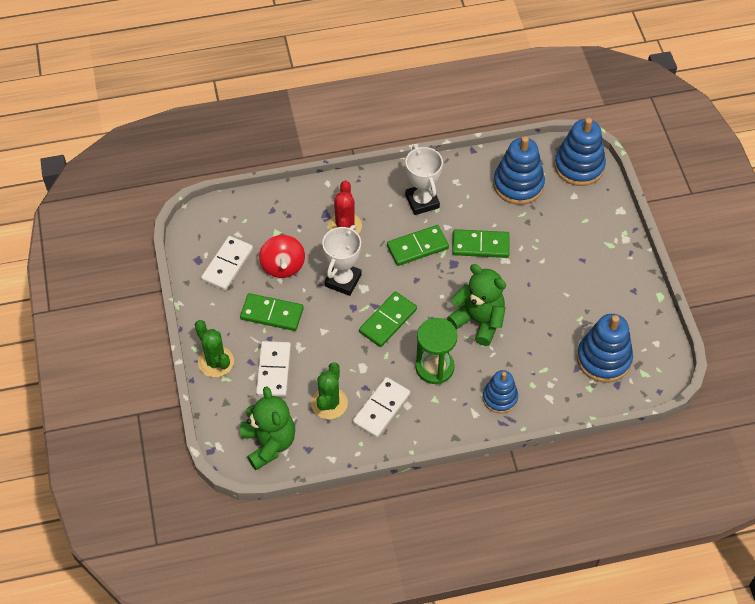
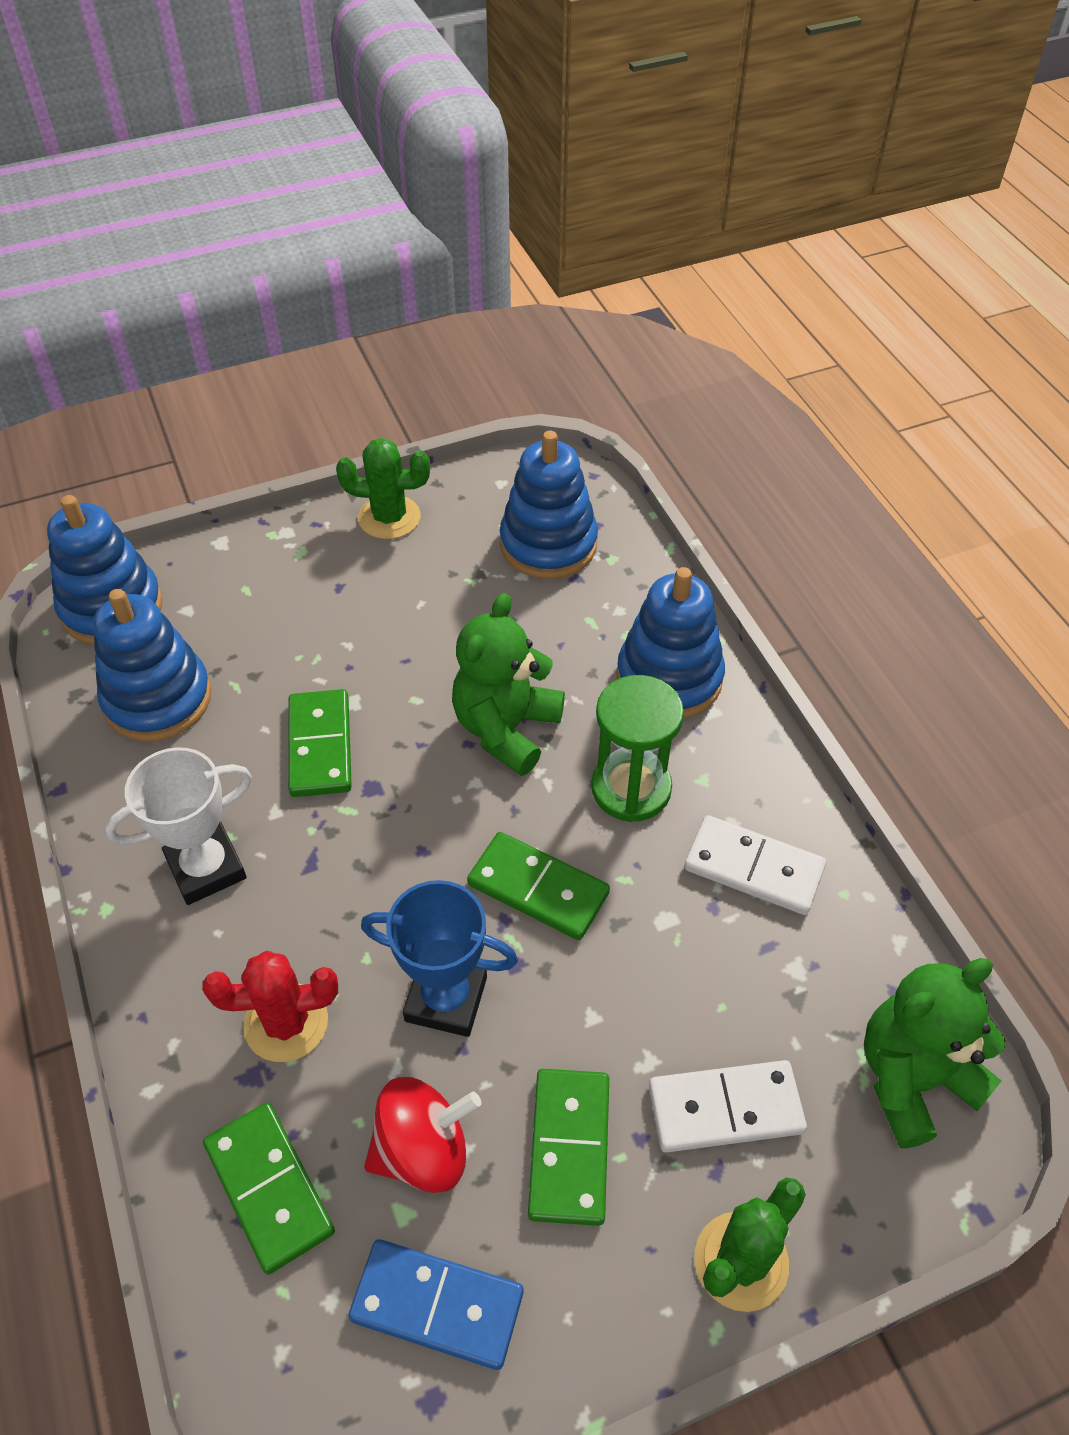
camera: 100 degrees left, 5 degrees down
(227, 264) = (437, 1305): white domino -> blue domino
(329, 403) = (773, 970): green cactus -> green cactus (389, 517)
(343, 280) = (446, 999): white trophy -> blue trophy
(417, 247) = (335, 859): green domino -> green domino (269, 1188)
(500, 398) = (669, 678): blue stacking toy -> blue stacking toy, size x1.58

